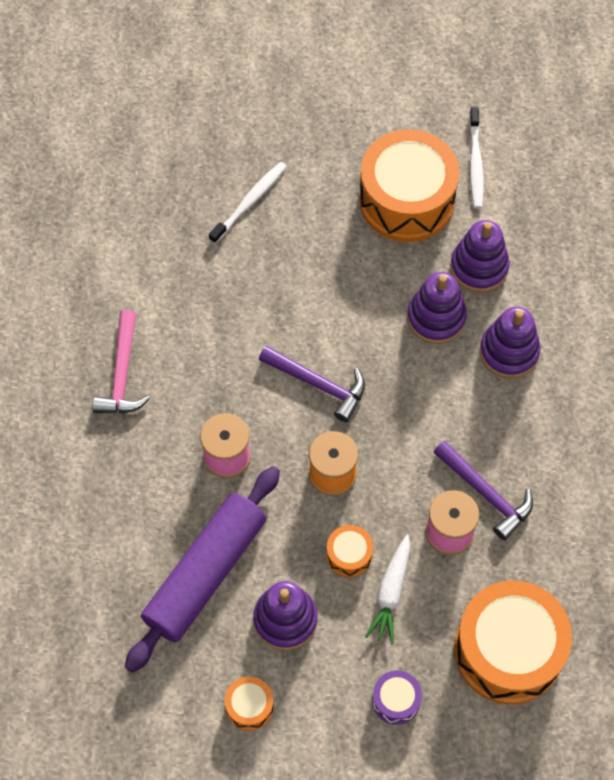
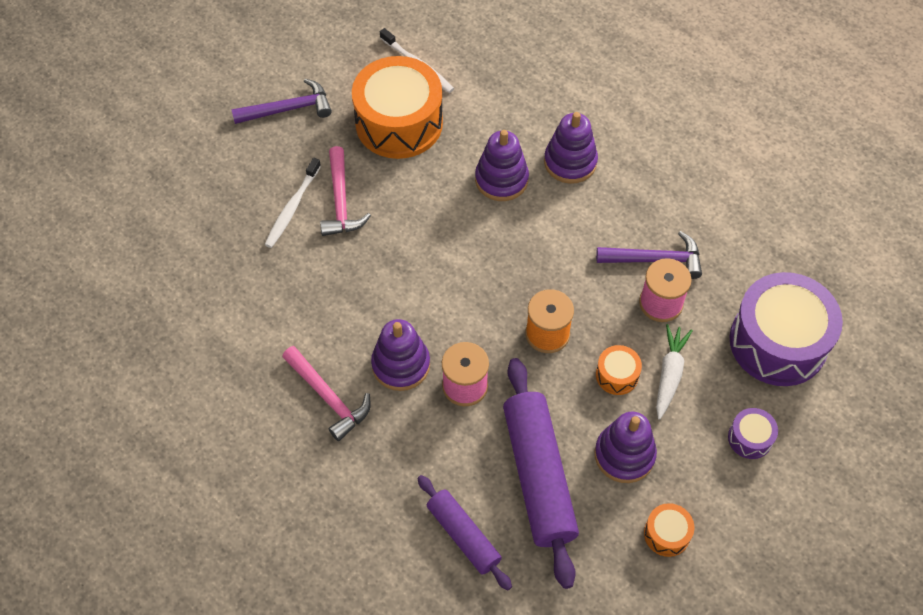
camera: 45 degrees left, 5 degrees down
(106, 564) = (463, 535): none -> purple rolling pin
(250, 201) = (292, 208): white toothbrush -> white toothbrush turned 150 degrees counterclockwise
(292, 228) = (341, 201): none -> pink hammer
(318, 384) = (473, 285): purple hammer -> purple hammer (288, 109)
(391, 593) = (669, 374): white carrot -> white carrot turned 135 degrees counterclockwise
(479, 267) = (493, 126): purple stacking toy -> purple stacking toy (401, 365)
(508, 650) = (778, 342): orange drum -> purple drum

